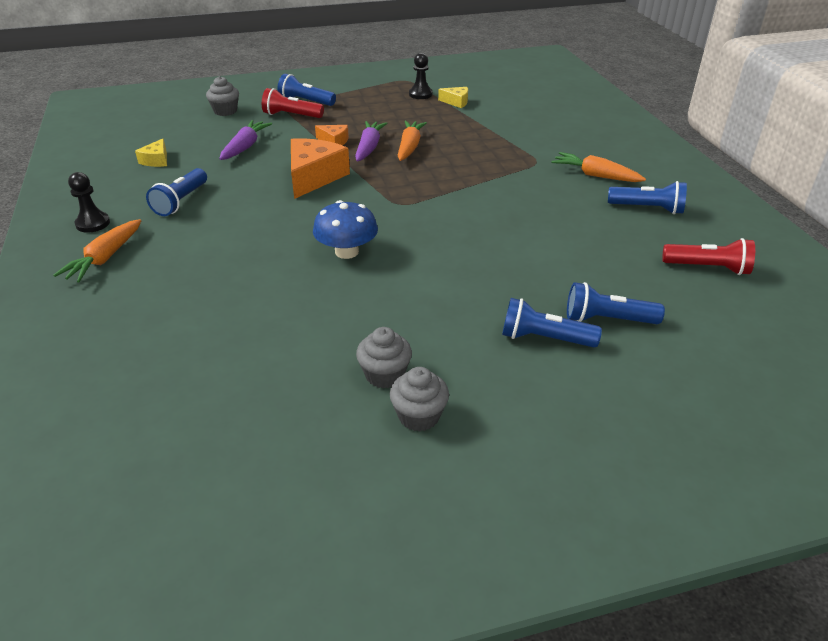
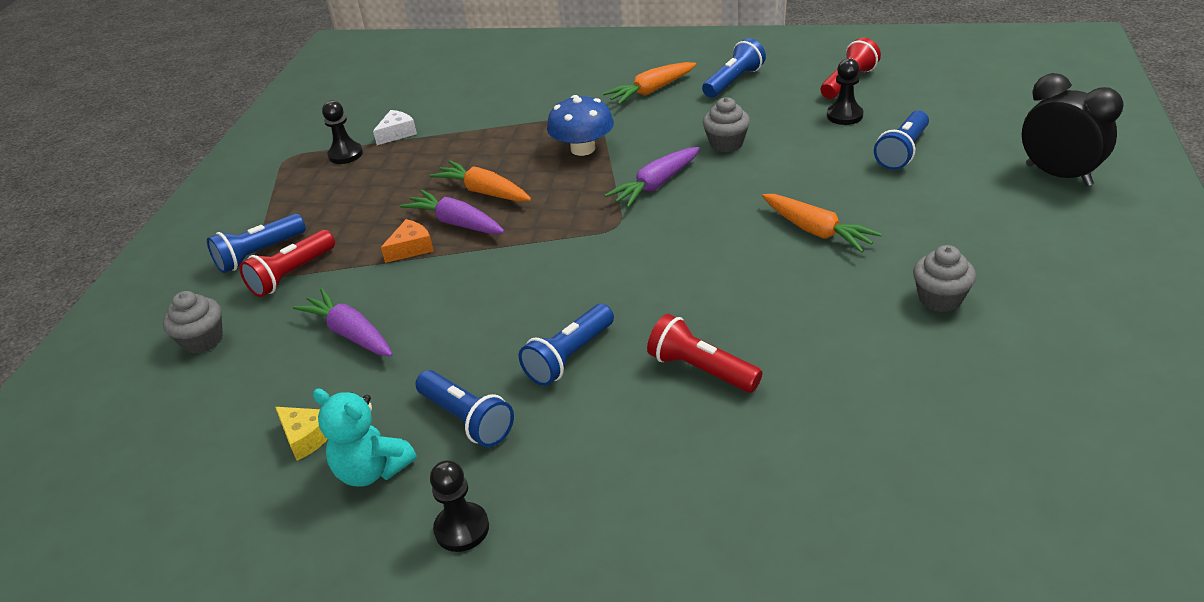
camera: 60 degrees left, 0 degrees up
(105, 258) = (578, 517): orange carrot -> orange carrot (816, 231)
(134, 185) = (372, 470): none -> turquoise teddy bear
(251, 273) = (701, 370): none -> red flashlight
(314, 177) = (497, 282): orange cheese -> none
(346, 252) = (698, 285): blue mushroom -> blue mushroom (583, 149)
(419, 416) = (1009, 289): grey cupcake -> grey cupcake (726, 143)
(456, 102) = (397, 133): yellow cheese -> white cheese
(462, 207) = (656, 185): none -> purple carrot
(544, 338) = (917, 191): blue flashlight -> blue flashlight (569, 357)
(643, 276) = (844, 115): none -> black pawn
(645, 432) = (1058, 175): none -> black clock

